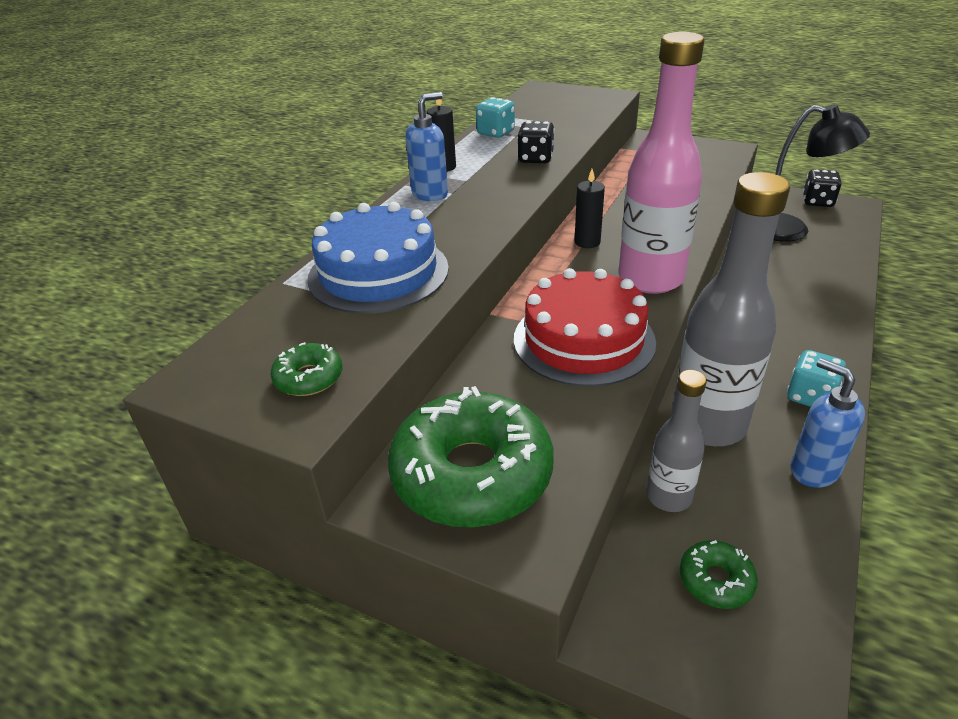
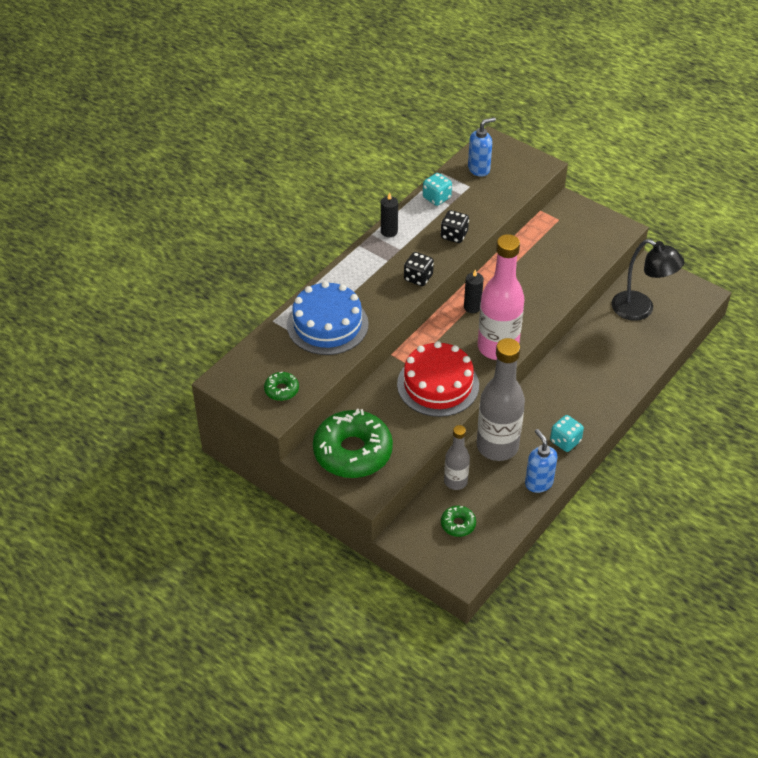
camera: 10 degrees right, 10 degrees up
(430, 194) = (373, 259): blue soap dispenser -> blue soap dispenser (479, 169)
(817, 202) = (679, 285): black dice -> black dice (418, 278)

